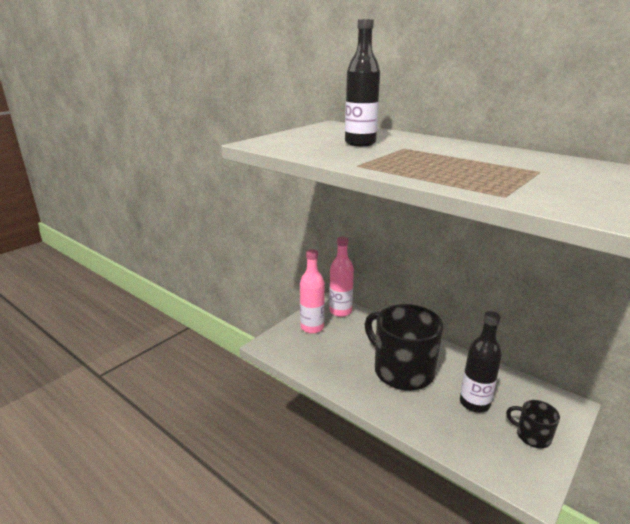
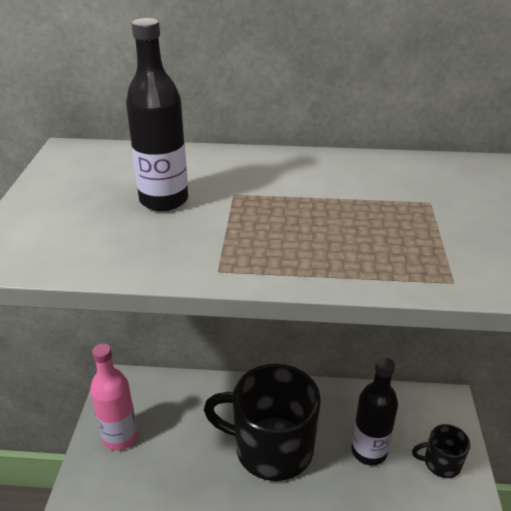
camera: 35 degrees left, 10 degrees up
(340, 311) = (140, 389): pink bottle -> none

